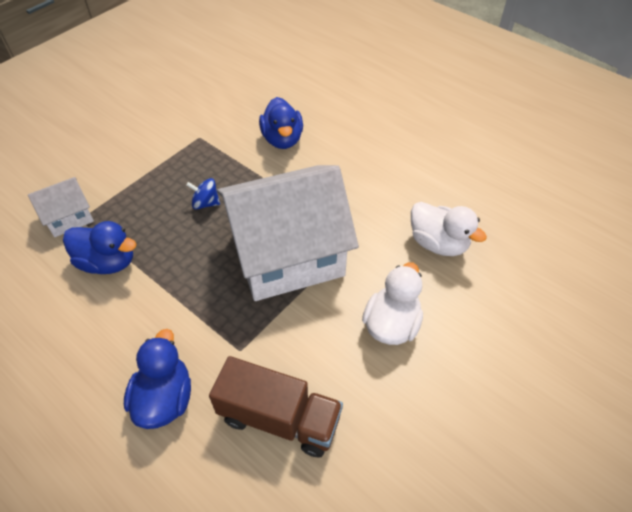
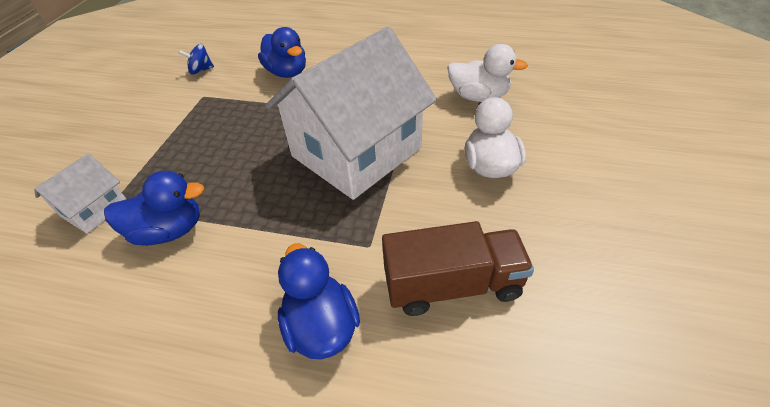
camera: 25 degrees left, 5 degrees down
(205, 203) = (246, 143): blue spinning top -> blue spinning top (201, 70)

